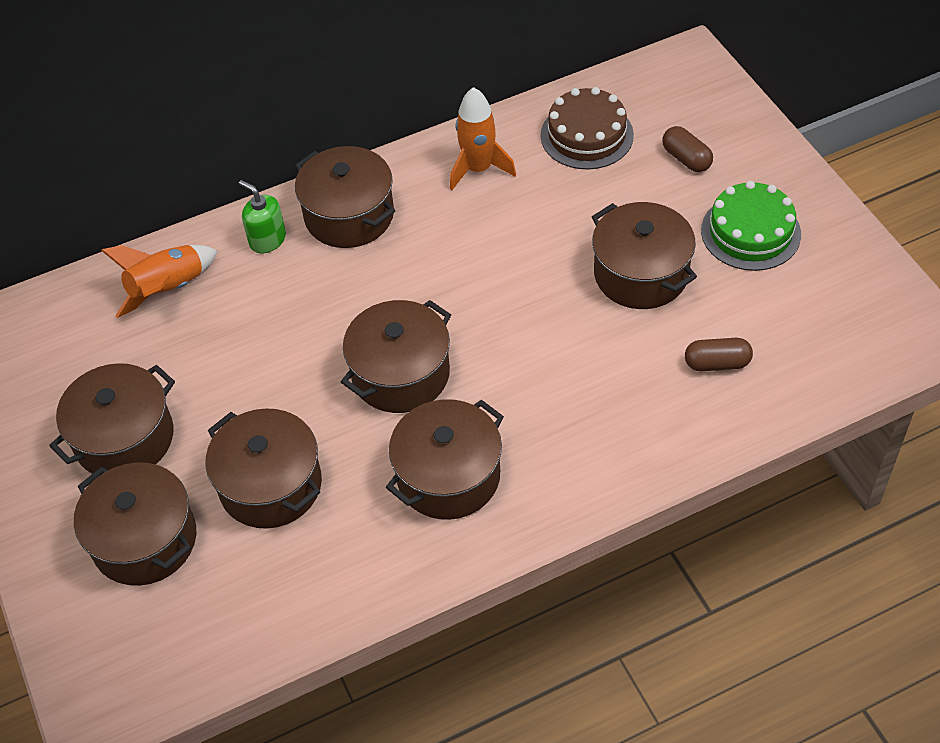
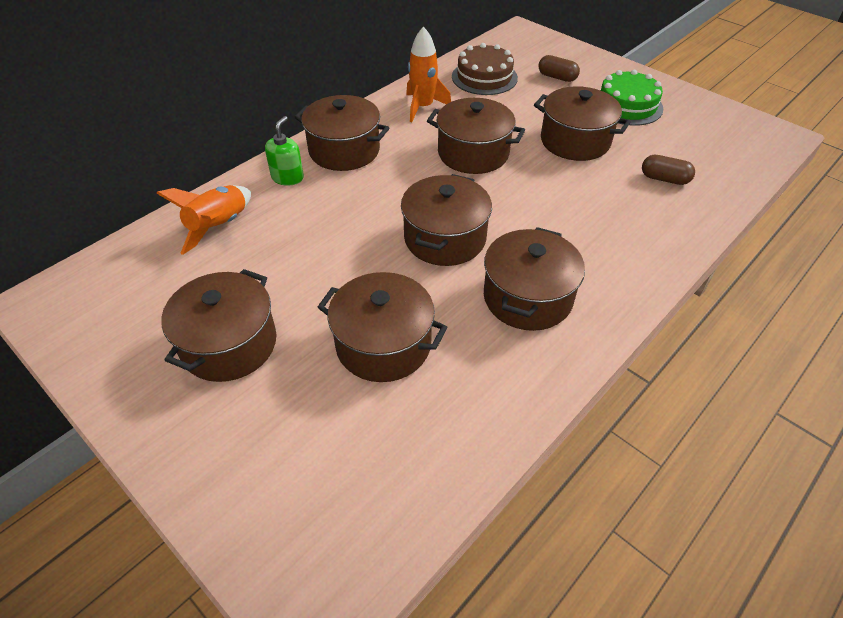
camera: 25 degrees left, 5 degrees down
(145, 540) = (288, 423): brown pot -> brown pot (473, 153)
(267, 240) = (287, 177): green soap dispenser -> green soap dispenser turned 90 degrees clockwise
(717, 363) = (664, 179): brown capsule -> brown capsule turned 45 degrees clockwise

